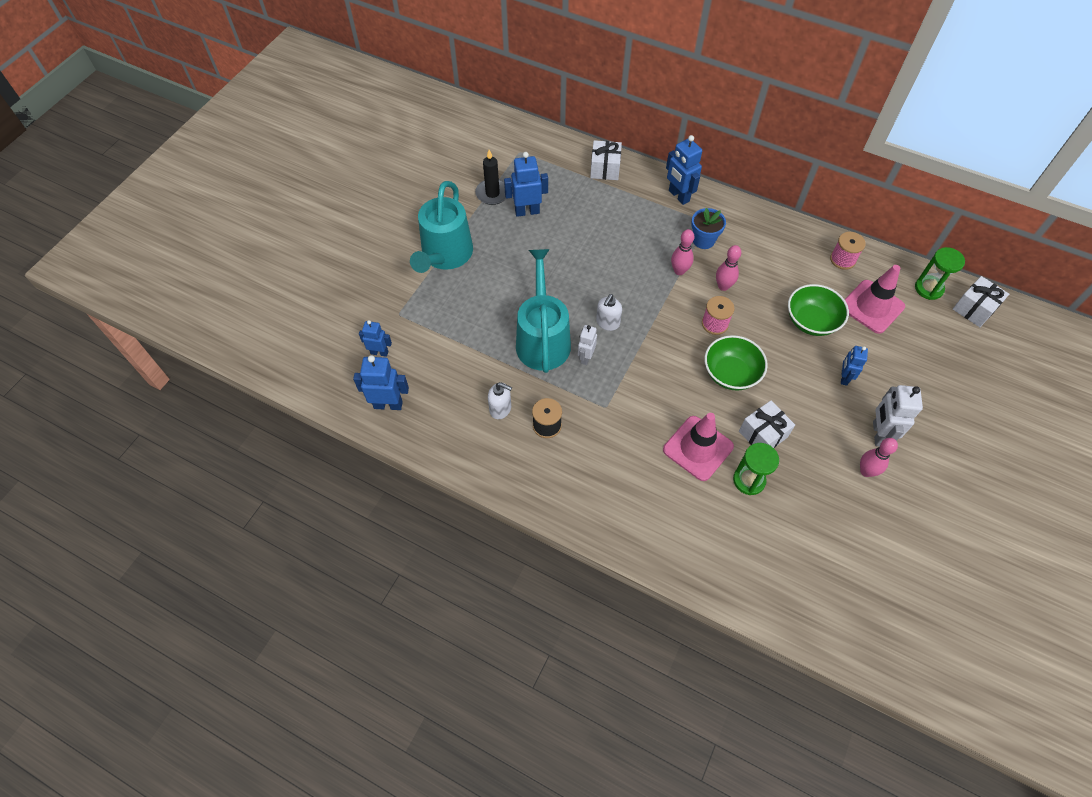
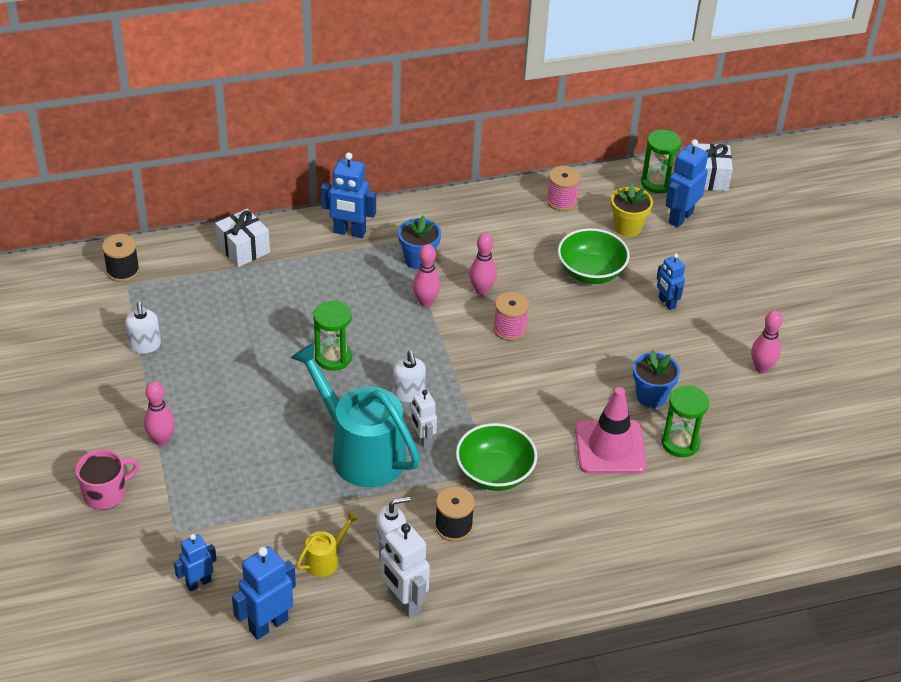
camera: 45 degrees left, 15 degrees down
(387, 266) = (106, 493): none -> pink mug
(445, 255) = (161, 440): turquoise watering can -> pink bowling pin
(456, 390) = (325, 560): none -> yellow watering can
(492, 193) = (145, 345): black candle -> white soap dispenser
(525, 141) = (123, 271): none -> black spool
(527, 211) = (205, 340): blue robot -> blue robot (680, 217)
(587, 269) = (333, 357): none -> green hourglass
(731, 373) = (570, 363): green bowl -> green bowl (494, 473)
(763, 434) = (651, 396): white gift -> blue flower pot
(872, 307) = (627, 227): pink traffic cone -> yellow flower pot
(878, 434) = (740, 331): white robot -> white robot (403, 602)

